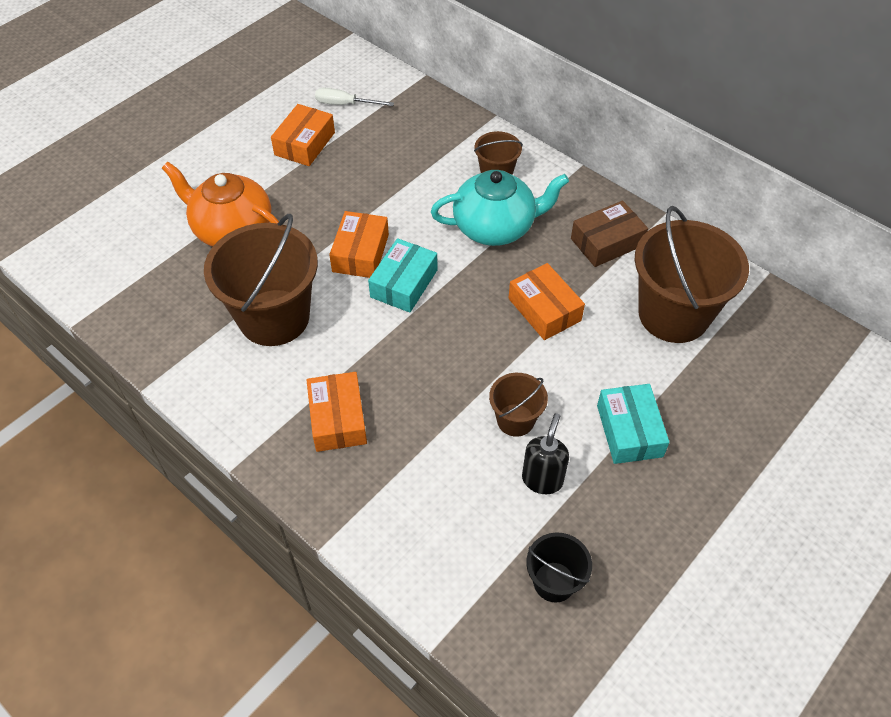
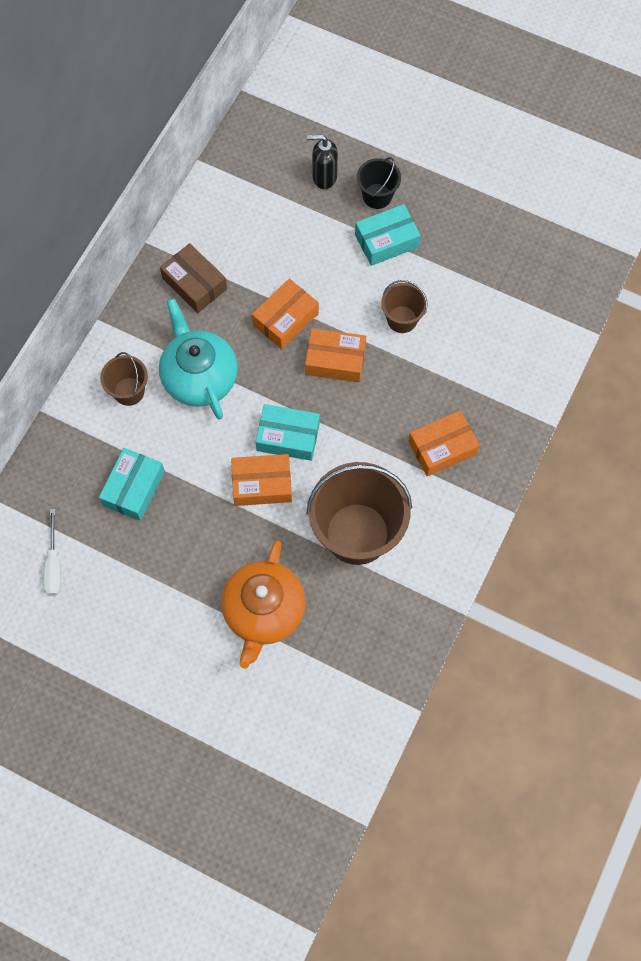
camera: 105 degrees left, 15 degrees up
(305, 144) = (125, 585): orange box -> orange box (335, 360)
(395, 162) = (133, 488): none -> turquoise box
(542, 479) = (447, 291): black soap dispenser -> black soap dispenser (324, 177)
(554, 582) = (523, 270): black bucket -> black bucket (377, 196)
(673, 314) = (263, 224): brown bucket -> none

